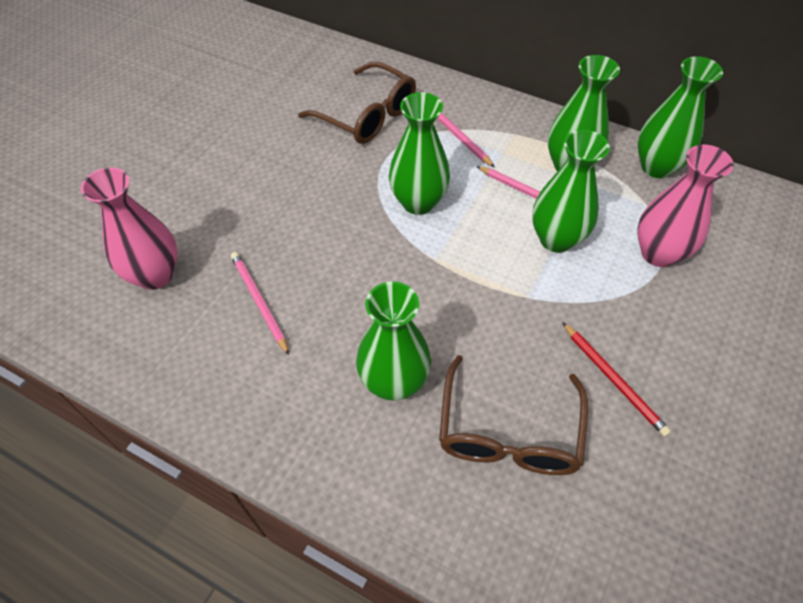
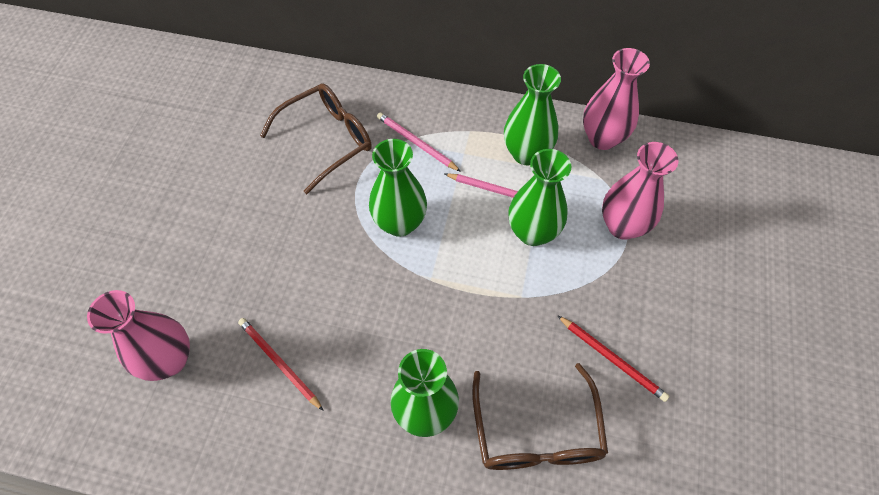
camera: 15 degrees left, 5 degrees up
(259, 302) = (279, 363): pink pencil -> red pencil
(368, 115) = (327, 140): brown glasses -> brown glasses turned 60 degrees counterclockwise
(656, 167) = (602, 138): green vase -> pink vase

